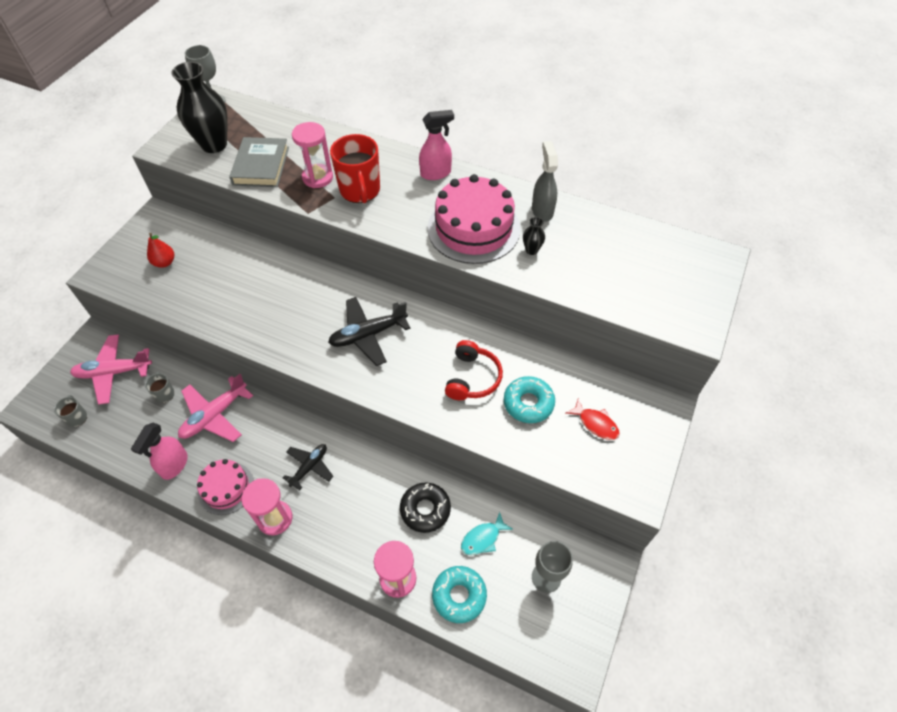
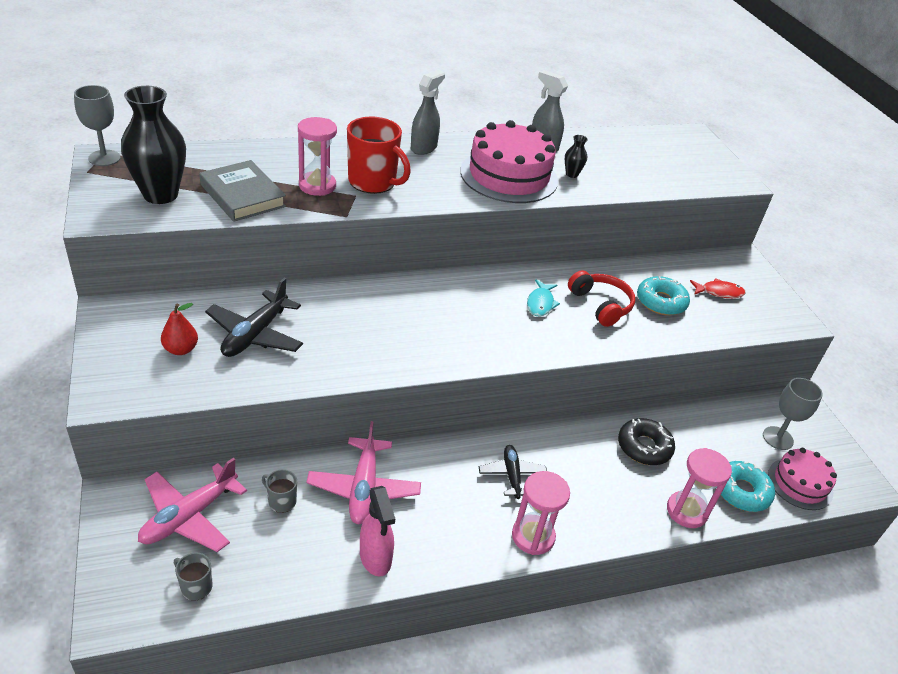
camera: 45 degrees left, 15 degrees down
(226, 488) = (455, 542): pink cake -> pink cake (800, 483)
(368, 335) = (478, 314): black plane -> black plane (255, 334)
(436, 173) = (424, 148): pink spray bottle -> grey spray bottle
(483, 538) = (708, 440): turquoise fish -> turquoise fish (540, 303)

